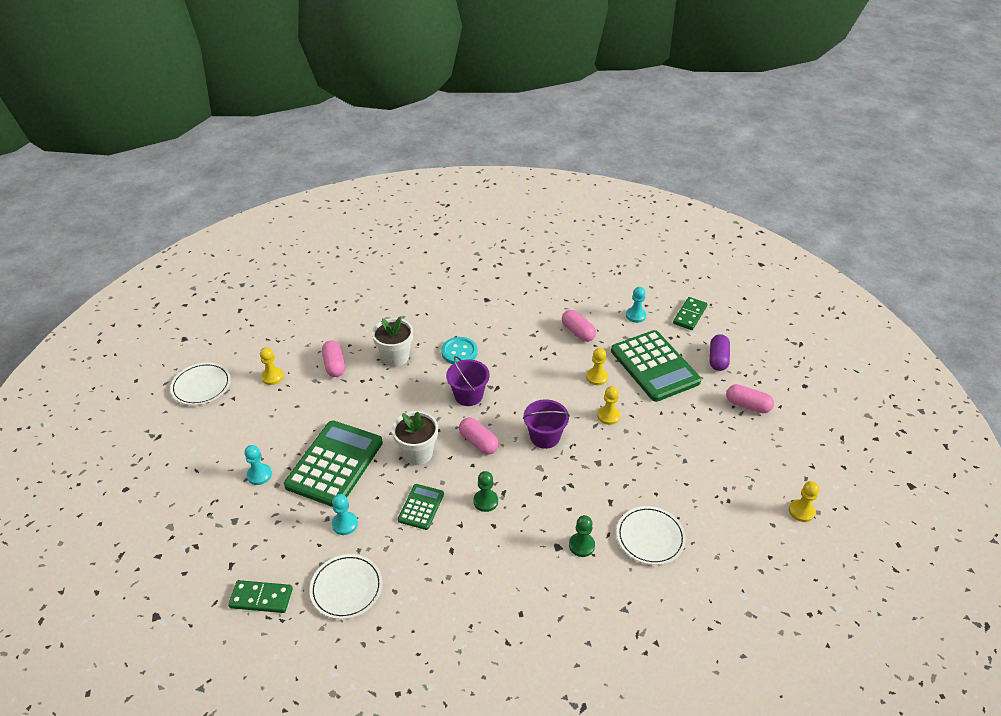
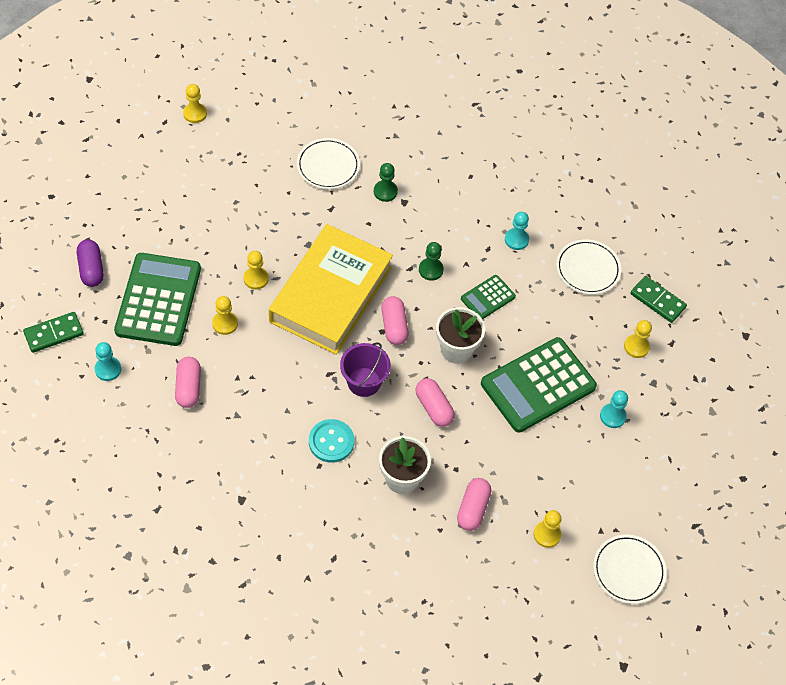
camera: 150 degrees left, 15 degrees up
(263, 542) = (636, 347): none -> yellow pawn
(345, 524) = (560, 322): turquoise pawn -> turquoise pawn (516, 240)
(545, 437) = (331, 295): purple bucket -> yellow book
(718, 359) = (91, 269): purple capsule -> purple capsule turned 60 degrees counterclockwise
(747, 405) = (124, 211): pink capsule -> pink capsule (433, 408)

